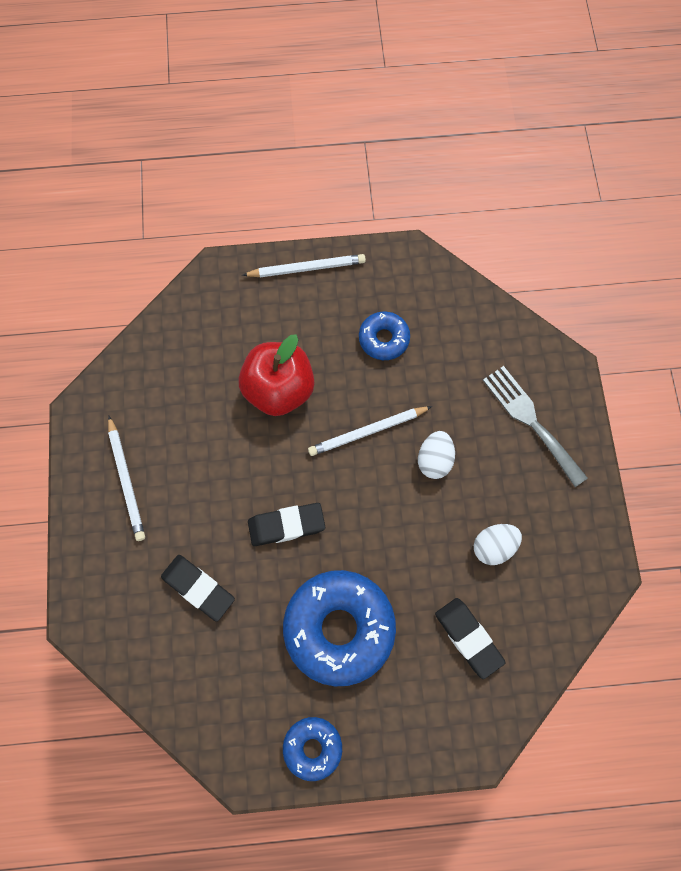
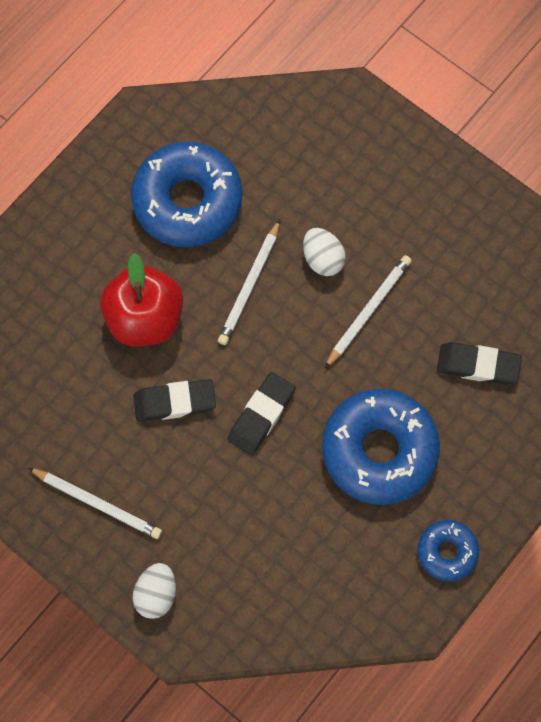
camera: 45 degrees left, 0 degrees up
(198, 588) = (243, 526): black eraser -> black eraser (174, 402)
(306, 268) = (64, 200): white pencil -> white pencil (368, 311)
(384, 339) = (187, 201): blue donut -> blue donut, size x1.95
(493, 546) = (430, 282): white egg -> white egg (156, 594)
(531, 421) = (364, 162): grey fork -> none

